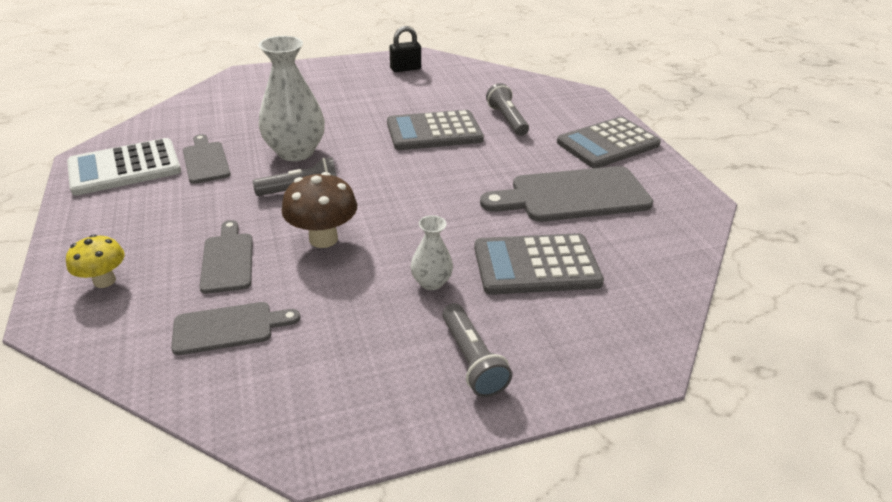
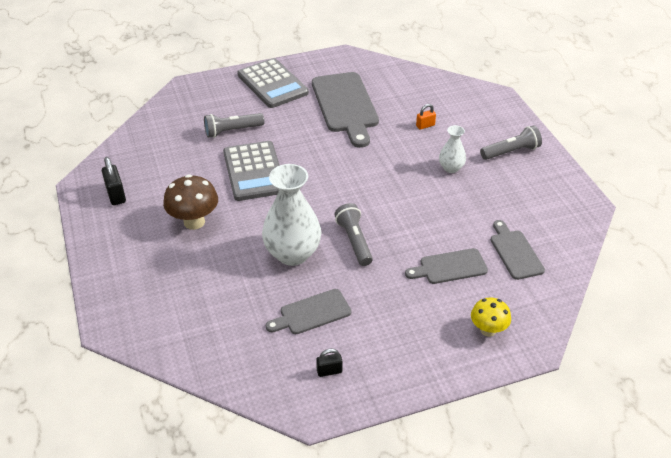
camera: 90 degrees left, 5 degrees up
(125, 168) = (329, 371): white calculator -> black padlock
(323, 239) = (416, 221): brown mushroom -> brown mushroom (194, 222)
(536, 265) = (425, 125): grey calculator -> orange padlock

